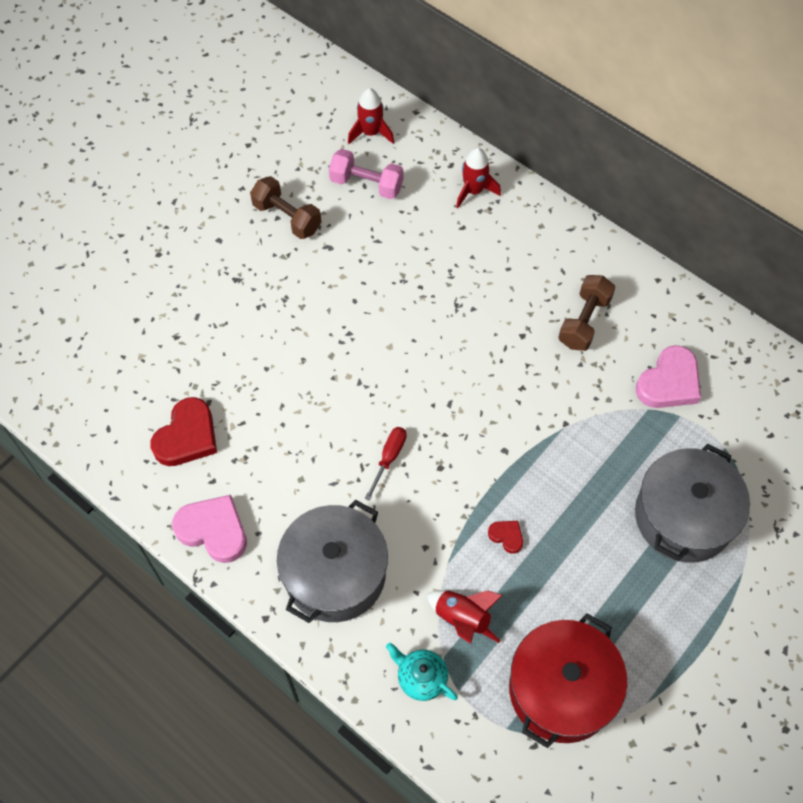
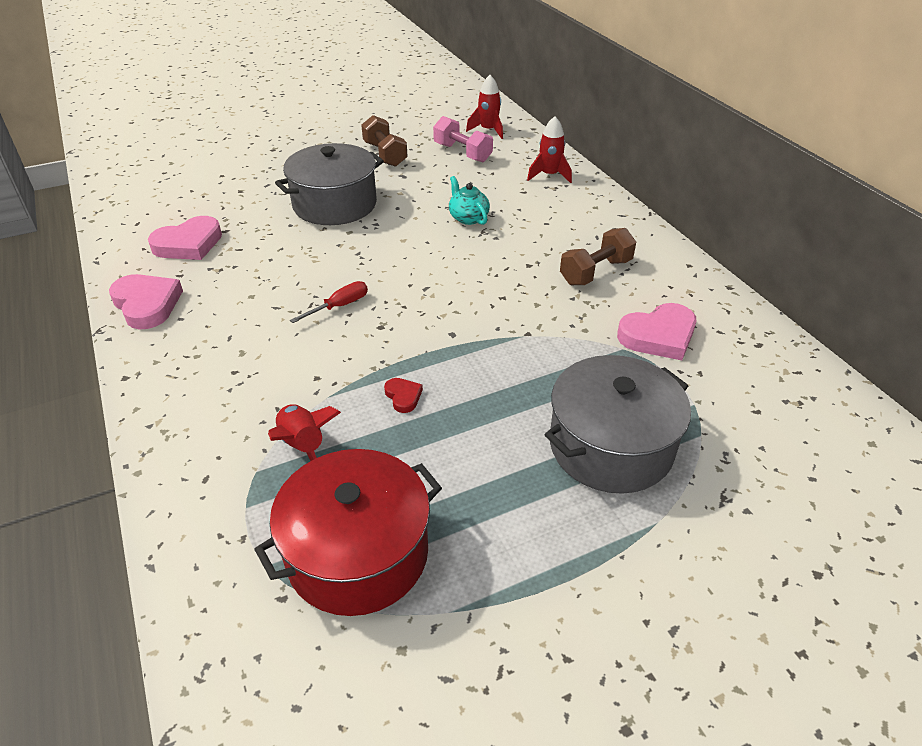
camera: 25 degrees right, 20 degrees down
(187, 436) = (189, 244): red heart -> pink heart
(335, 574) = (216, 368): grey pot -> grey pot (335, 204)
(421, 678) = (218, 480): turquoise teapot -> turquoise teapot (468, 218)

